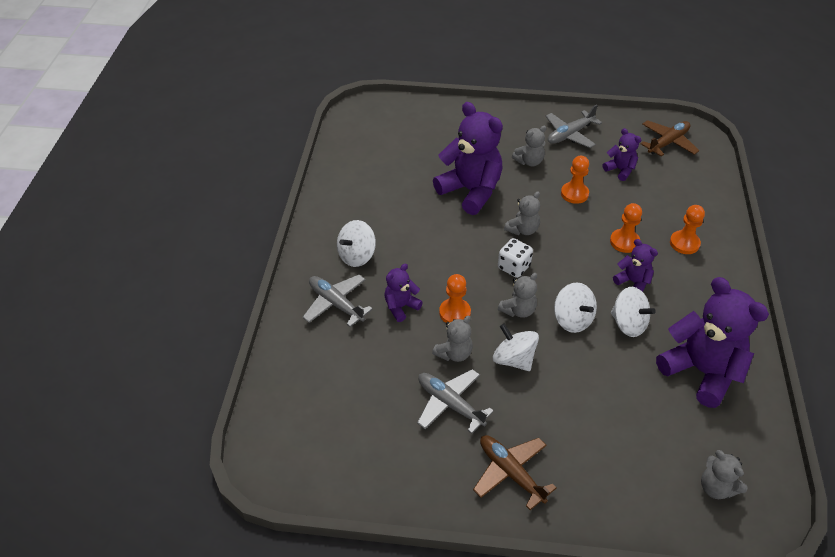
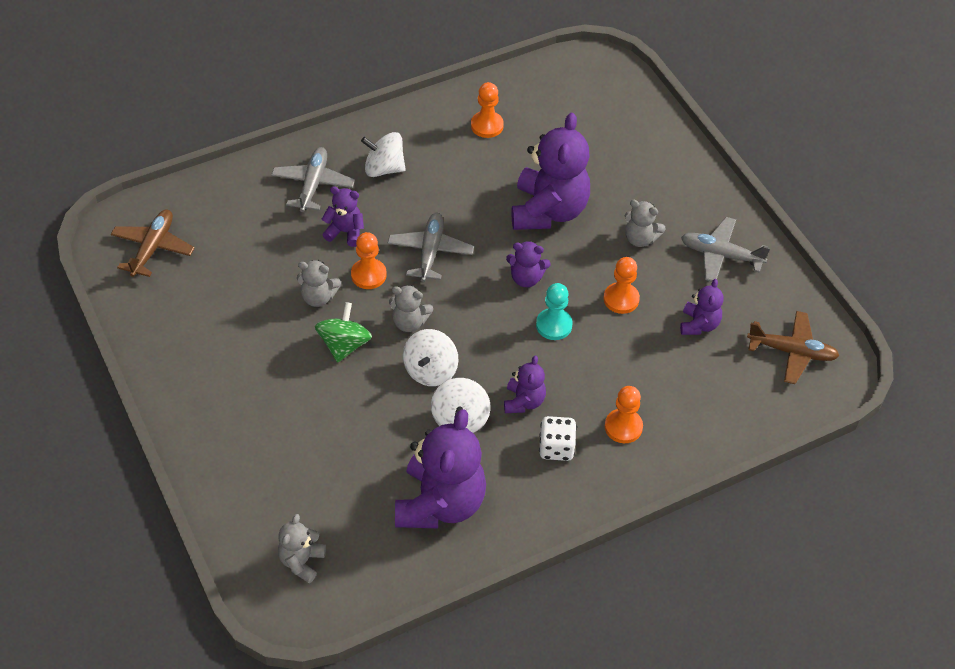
camera: 55 degrees right, 5 degrees up
(450, 404) = (258, 321): grey plane -> grey plane (430, 252)
(510, 472) = (214, 397): brown plane -> brown plane (153, 248)
(513, 359) = (344, 345): white spinning top -> green spinning top
(514, 267) = (465, 294): white dice -> white dice (556, 448)
(522, 230) = (526, 278): grey teddy bear -> purple teddy bear
(574, 235) = (554, 325): none -> turquoise pawn
(624, 242) = (580, 372): orange pawn -> orange pawn (487, 125)

